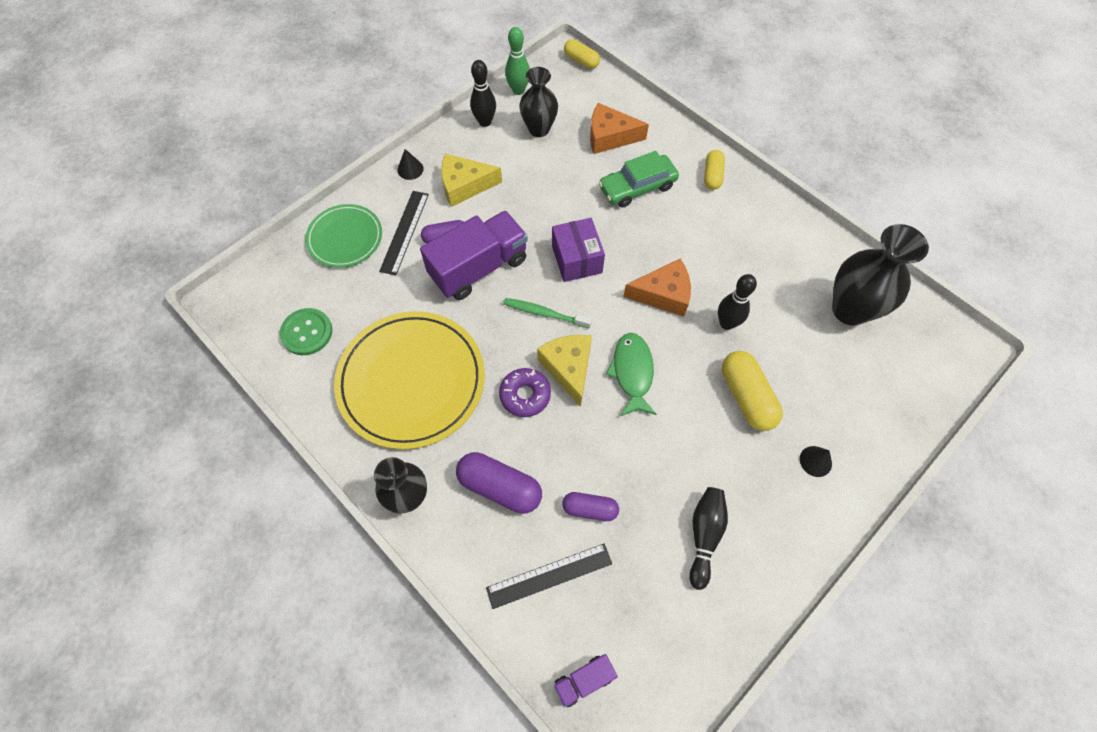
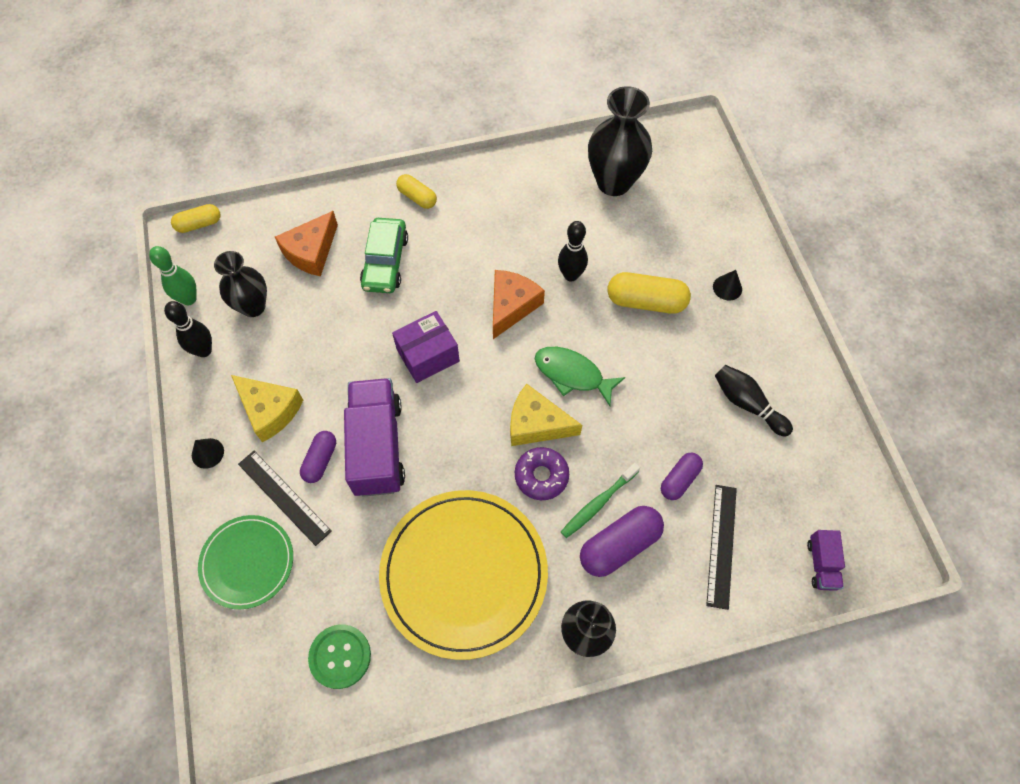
camera: 60 degrees left, 0 degrees up
(465, 186) = (270, 410): yellow cheese -> yellow cheese turned 75 degrees counterclockwise
(544, 313) = (467, 414): green toothbrush -> green toothbrush (598, 503)
(577, 259) = (428, 355): purple box -> purple box turned 45 degrees counterclockwise

